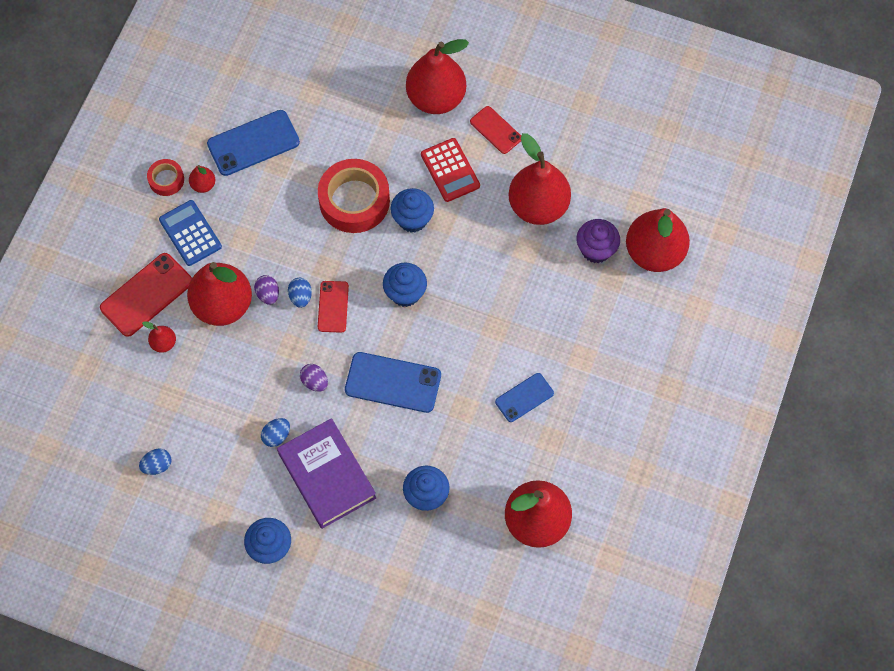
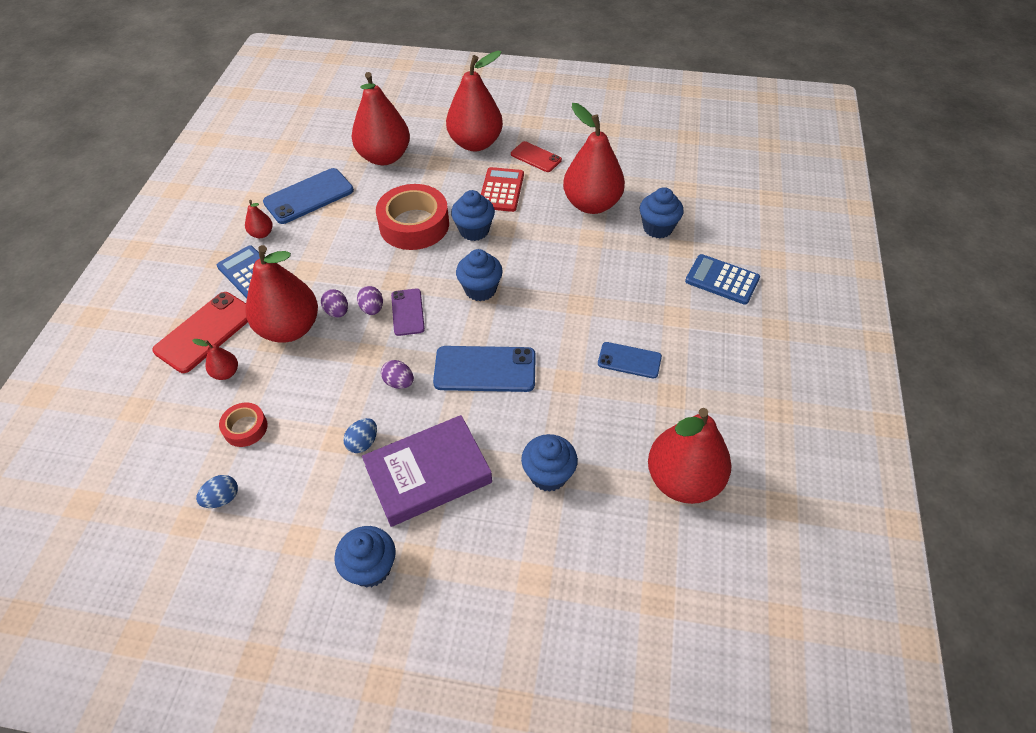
camera: 10 degrees left, 15 degrees down
(166, 180) = (224, 235): red tape -> red tape (245, 428)
(300, 297) = (372, 309): blue egg -> purple egg
(327, 475) = (428, 474): purple book -> purple book turned 75 degrees counterclockwise
(333, 306) = (407, 312): red phone -> purple phone
(450, 170) = (501, 190): red calculator -> red calculator turned 135 degrees counterclockwise
(524, 397) = (629, 360): blue phone -> blue phone turned 60 degrees clockwise
(596, 249) = (658, 228): purple cupcake -> blue cupcake
(638, 324) = (722, 280): none -> blue calculator
(654, 252) = (713, 222): red pear -> red pear (384, 157)

